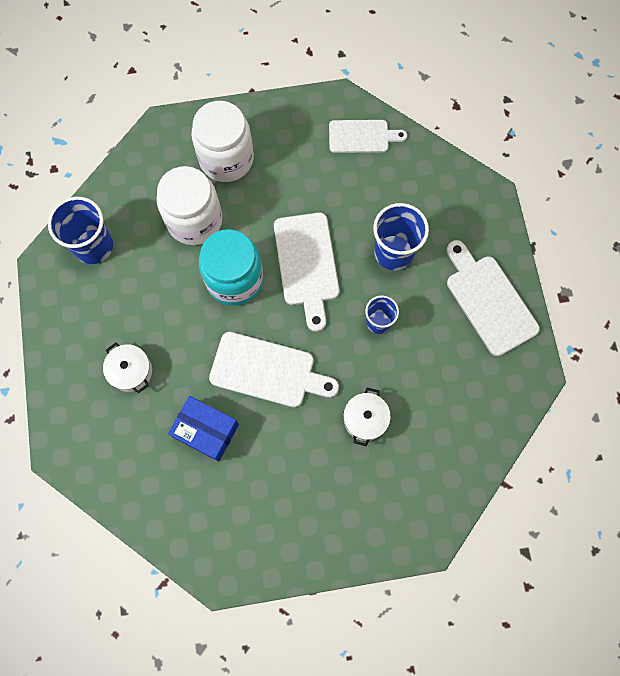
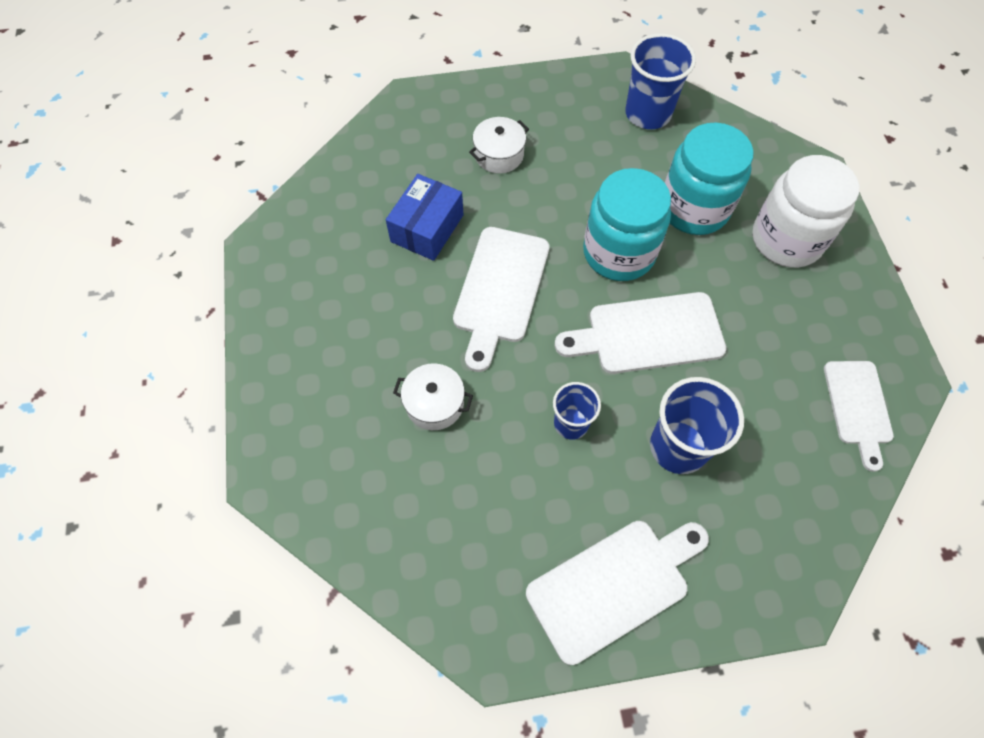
camera: 90 degrees right, 10 degrees down
(194, 220) = (694, 208): white jar -> turquoise jar

